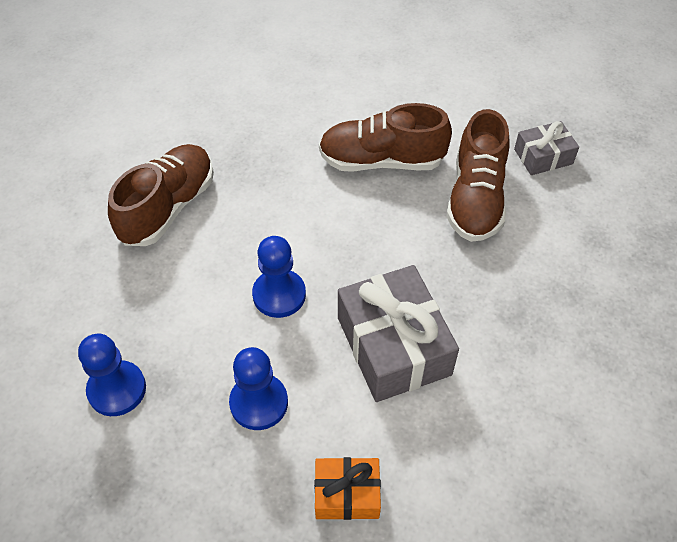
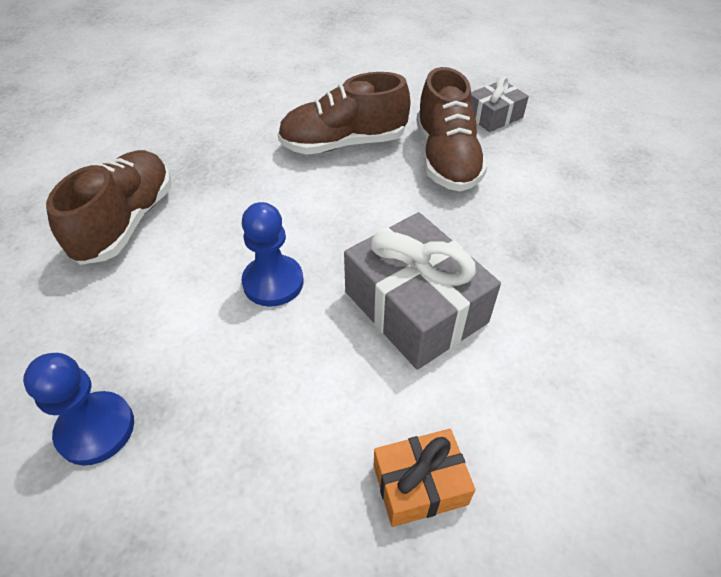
camera: 15 degrees left, 5 degrees down
(259, 403) = (280, 402): blue pawn -> none

